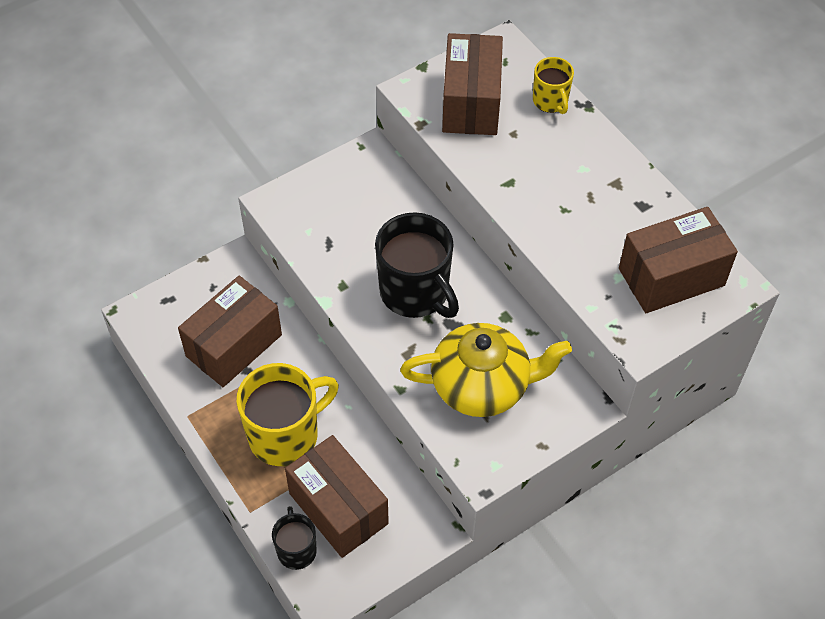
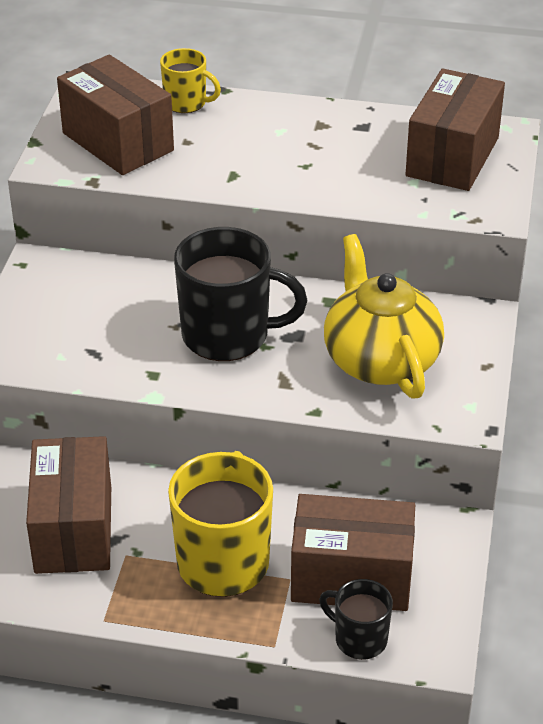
camera: 45 degrees left, 15 degrees down
(482, 386) = (380, 360): yellow teapot -> yellow teapot turned 60 degrees counterclockwise

